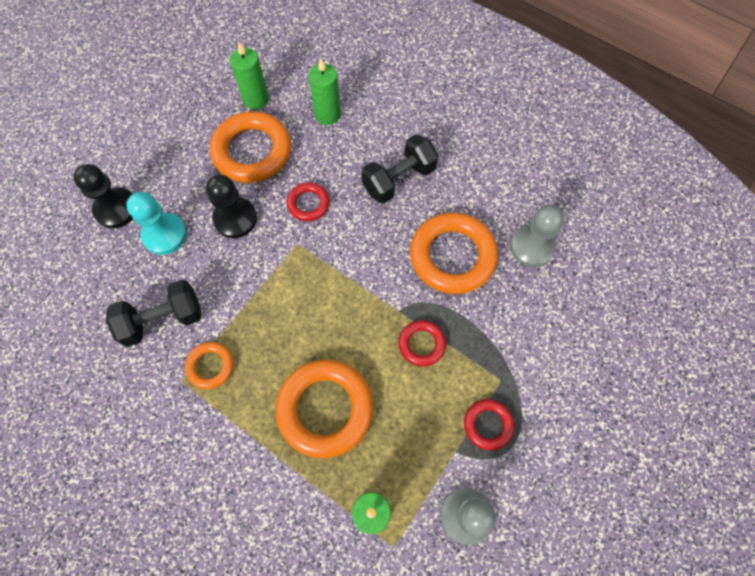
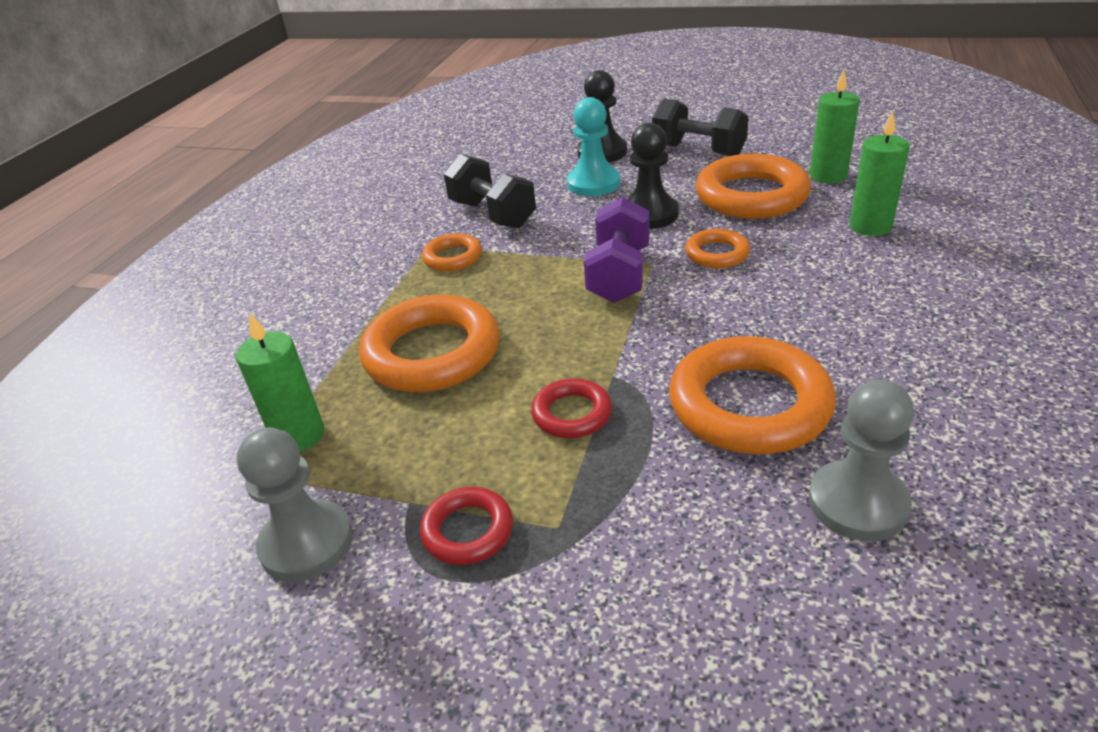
camera: 75 degrees right, 30 degrees down
(299, 267) = (619, 275): none -> purple dumbbell
(308, 204) = (717, 254): red ring -> orange ring
(399, 179) = (833, 313): black dumbbell -> black dumbbell (698, 150)

